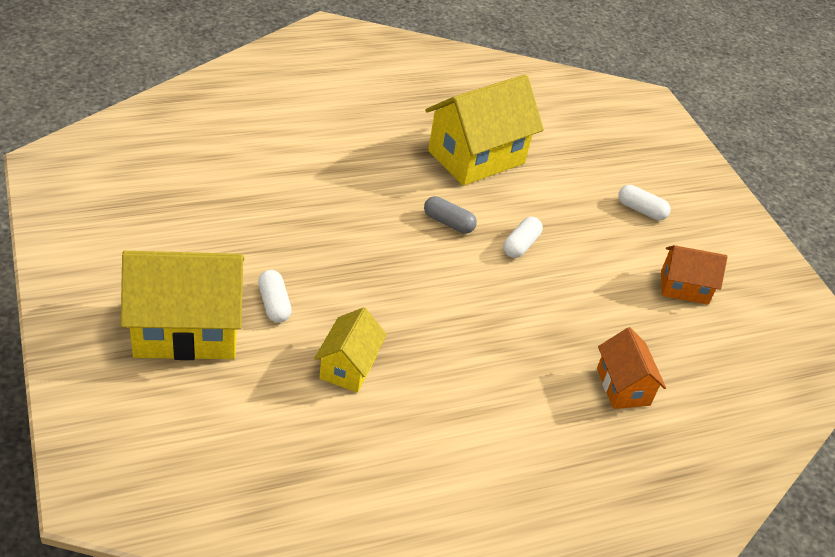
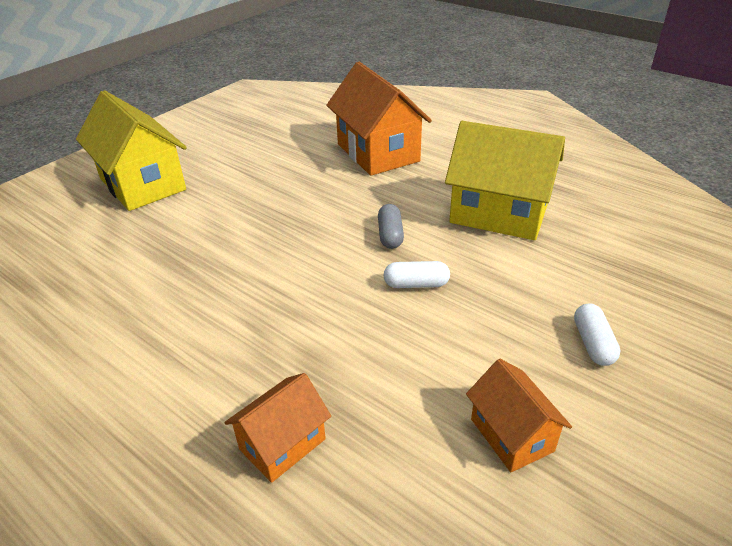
camera: 65 degrees right, 5 degrees down
(274, 304) = (200, 202): white capsule -> none
(313, 158) = (378, 152): none -> orange house
(348, 367) = (161, 259): yellow house -> none

